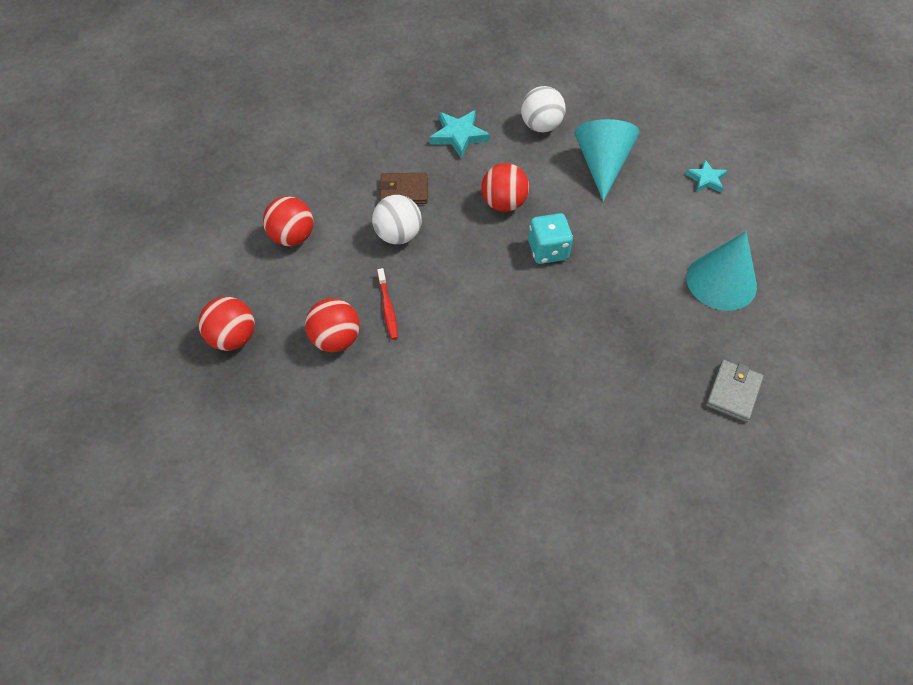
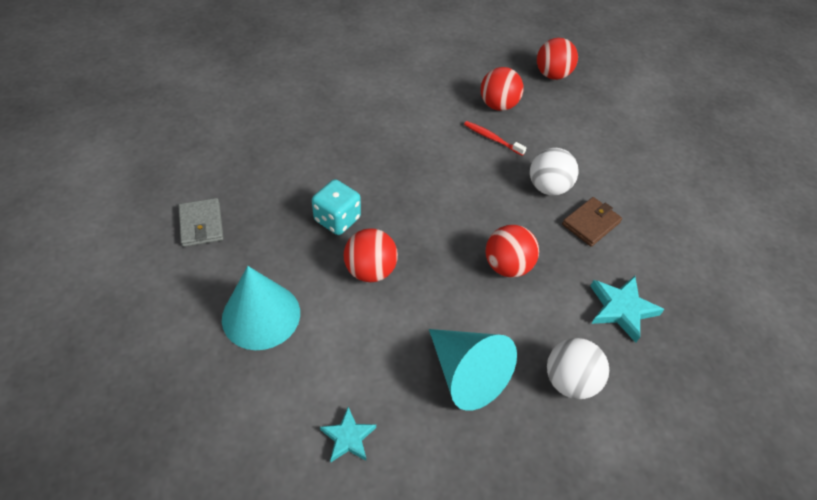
camera: 135 degrees right, 5 degrees down
(292, 237) = (608, 143): red ball -> red ball (370, 270)
(548, 250) = (430, 247): turquoise dice -> turquoise dice (337, 219)

